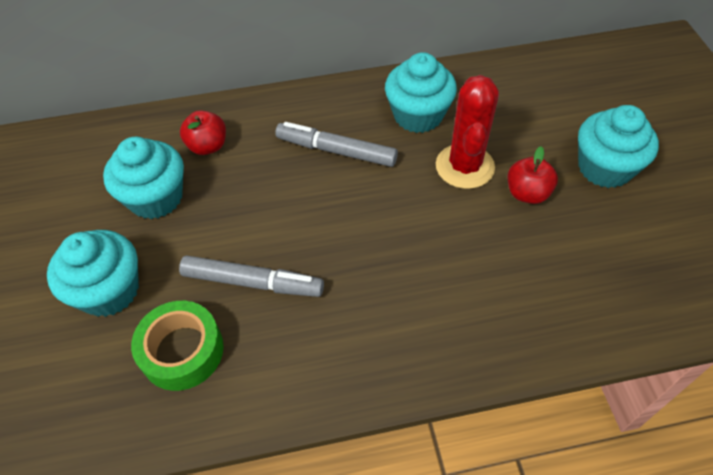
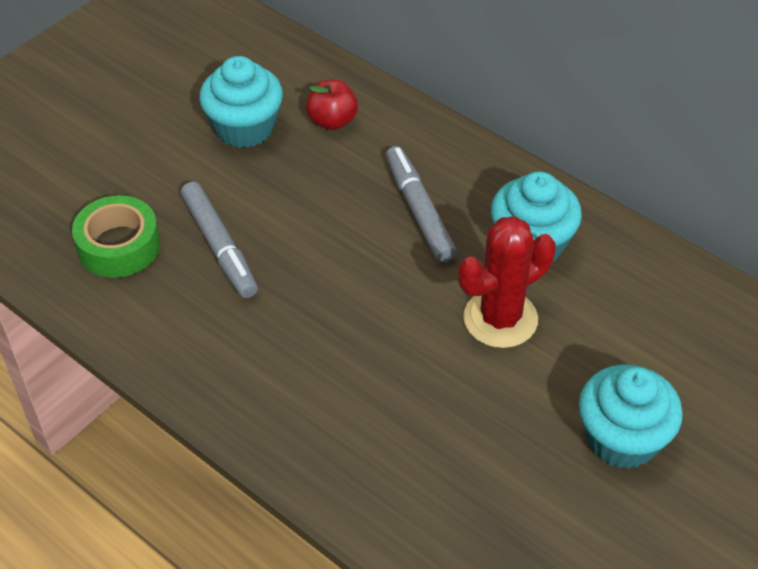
camera: 50 degrees right, 5 degrees down
(109, 291) = (132, 165): turquoise cupcake -> none
(527, 193) = (515, 388): red apple -> none

